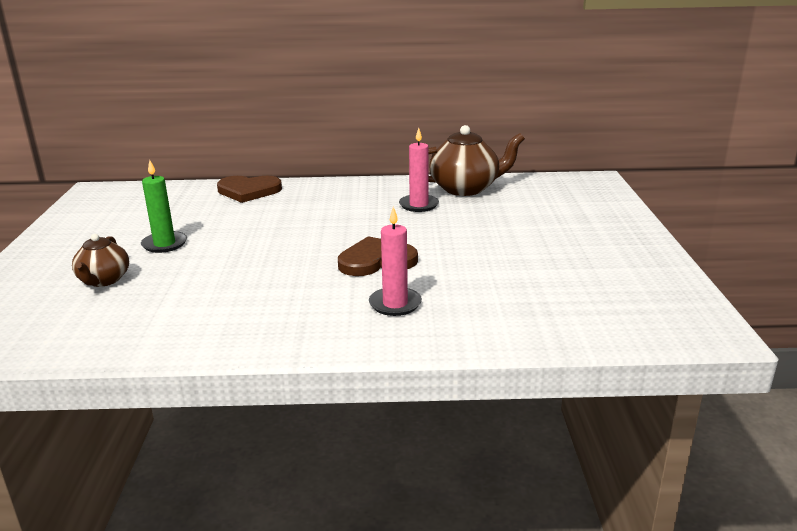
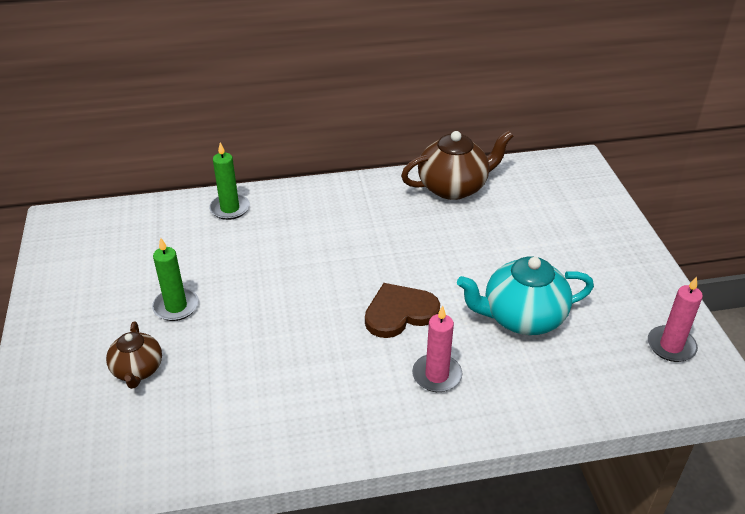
camera: 10 degrees left, 15 degrees up
(248, 191) = (230, 208): brown heart -> green candle
(418, 205) = (414, 219): pink candle -> pink candle (671, 346)
(501, 271) = (522, 317): none -> turquoise teapot

